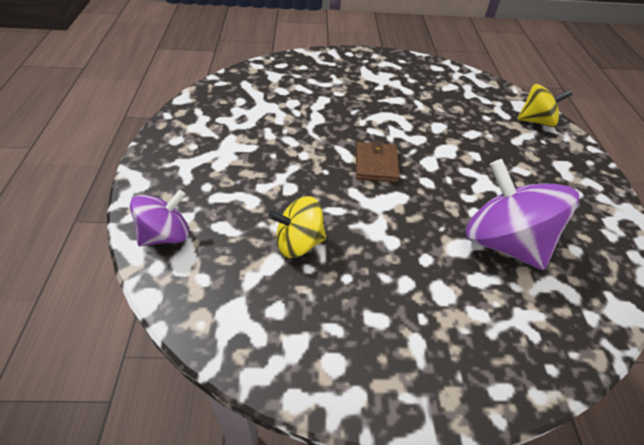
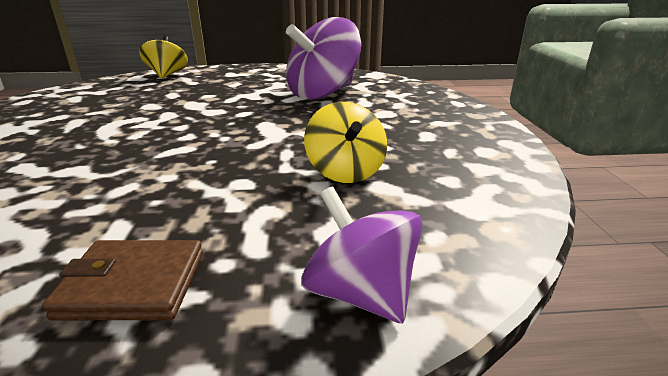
camera: 90 degrees left, 20 degrees down
(376, 164) = (207, 133): brown wallet -> brown wallet (133, 284)

